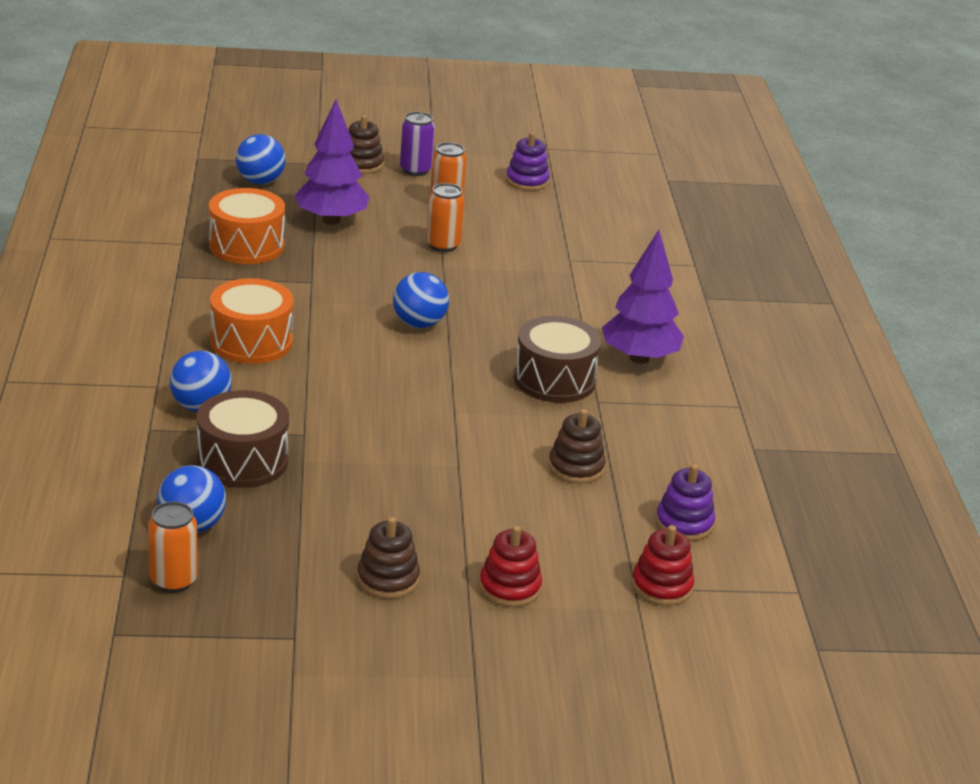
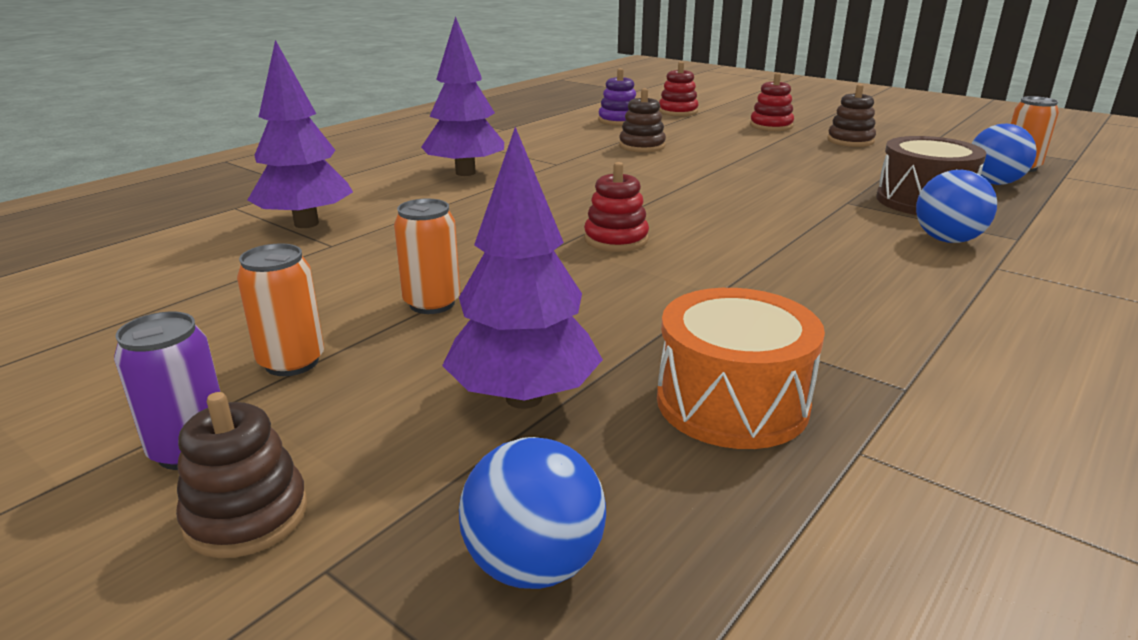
camera: 135 degrees left, 5 degrees down
(251, 341) = (842, 275): orange drum -> none
(419, 324) = (616, 239): blue ball -> red stacking toy
(527, 181) = (102, 352): purple stacking toy -> none
(554, 379) = (564, 179): brown drum -> none
(620, 268) = (306, 224): none -> purple tree

